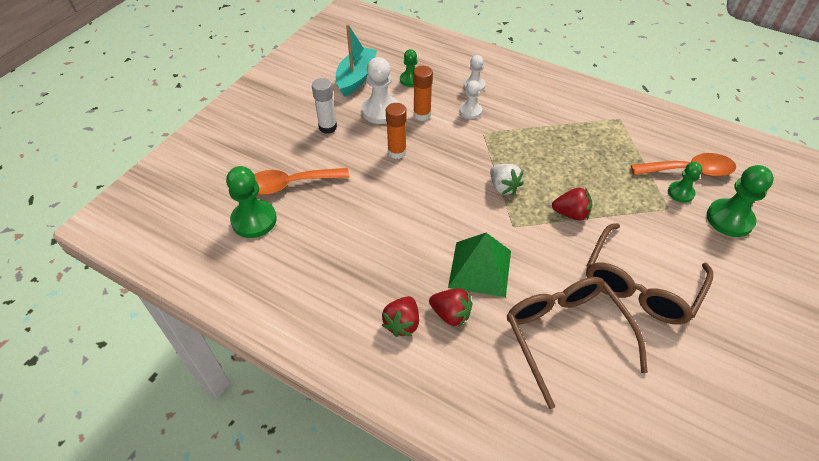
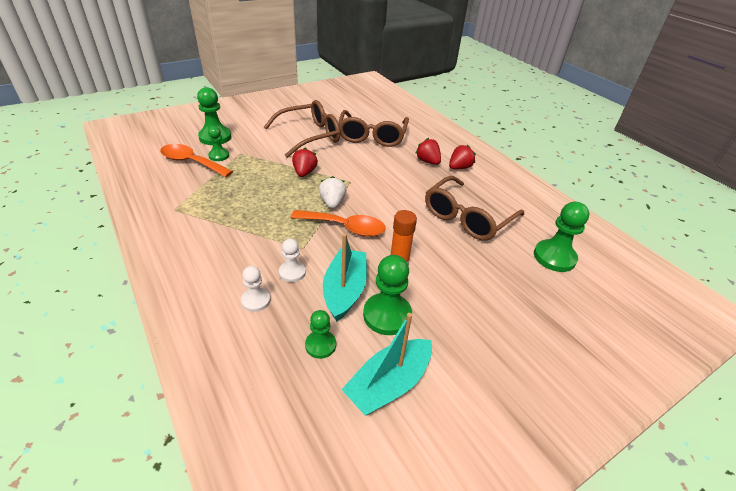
camera: 155 degrees left, 10 degrees down
(290, 184) = (516, 274): orange spoon -> orange spoon (345, 227)
(327, 127) = (458, 320): white glue stick -> none
(357, 233) = (468, 217): none -> brown glasses
(380, 111) = (387, 315): white pawn -> green pawn
(422, 114) = (345, 290): orange glue stick -> turquoise boat
(480, 268) = (393, 171): green pyramid -> none
(571, 213) = (304, 173): red strawberry -> red strawberry turned 60 degrees clockwise

